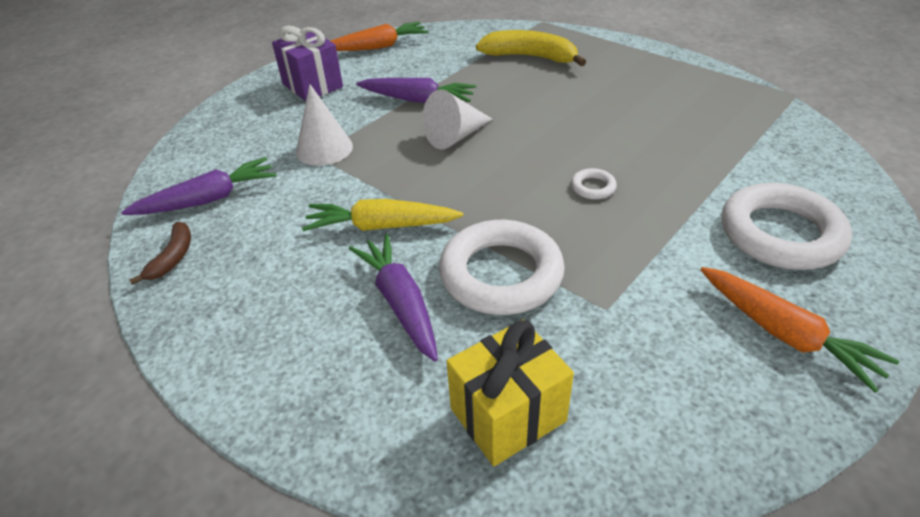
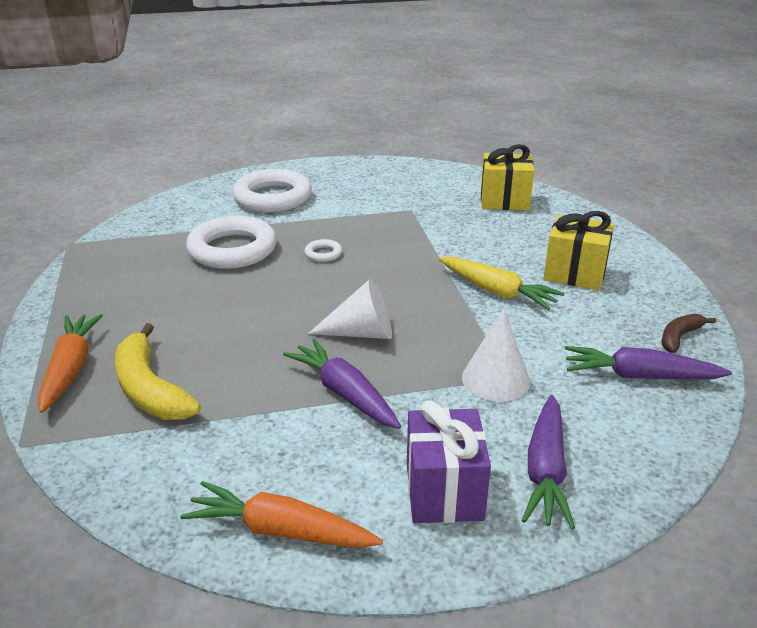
camera: 145 degrees left, 10 degrees down
(312, 295) = (575, 274): none -> yellow gift
(400, 302) = (520, 251): purple carrot -> purple carrot (546, 471)
(501, 274) = (446, 239): white ring -> white ring (232, 250)
(785, 334) = (348, 177): orange carrot -> orange carrot (70, 368)

